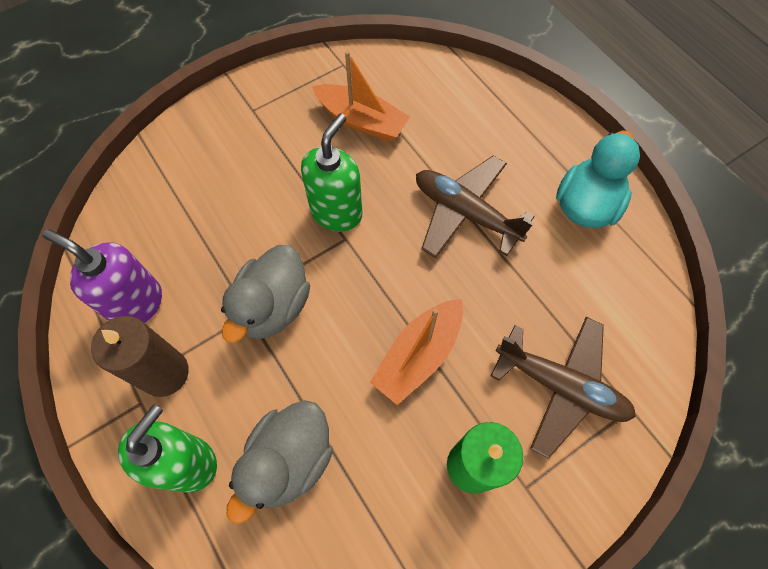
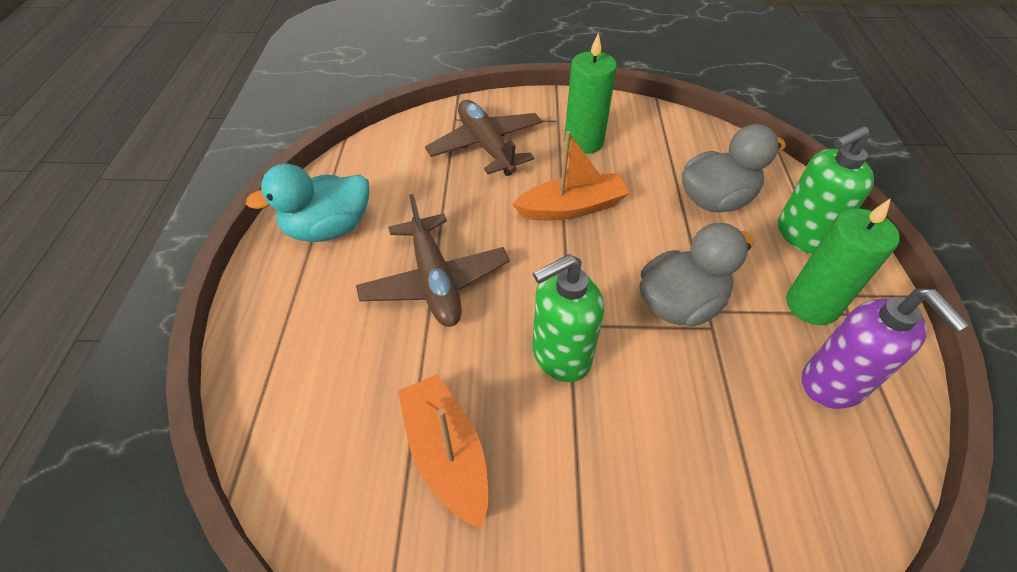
camera: 145 degrees left, 15 degrees down
(165, 373) = (811, 305): brown candle -> green candle

